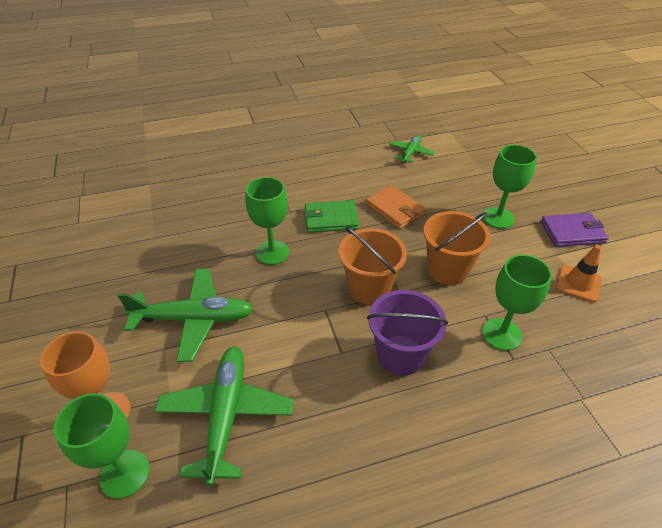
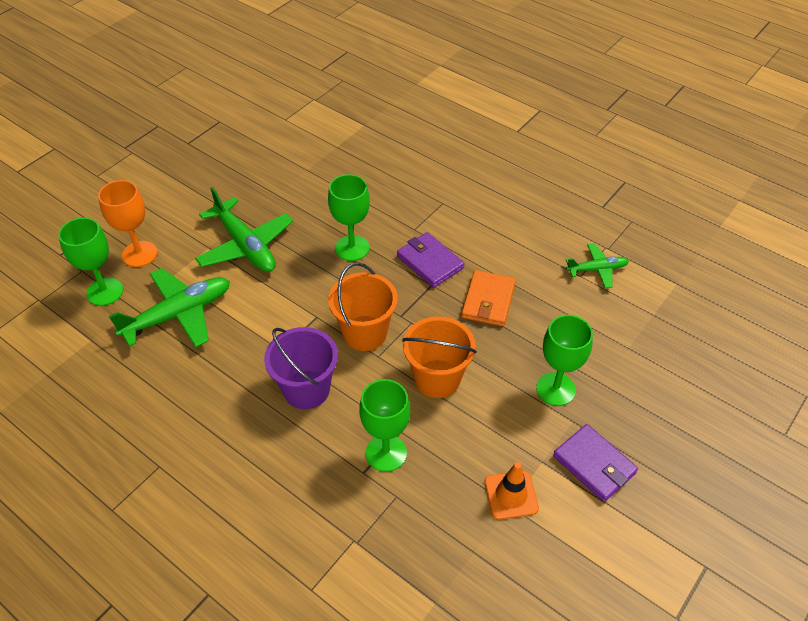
camera: 55 degrees right, 5 degrees up
(331, 219) = (430, 262): green wallet -> purple wallet

